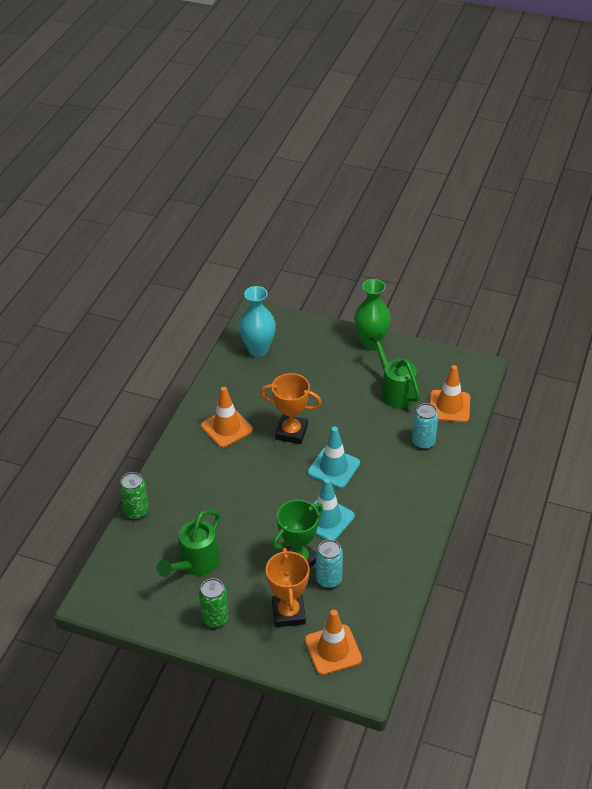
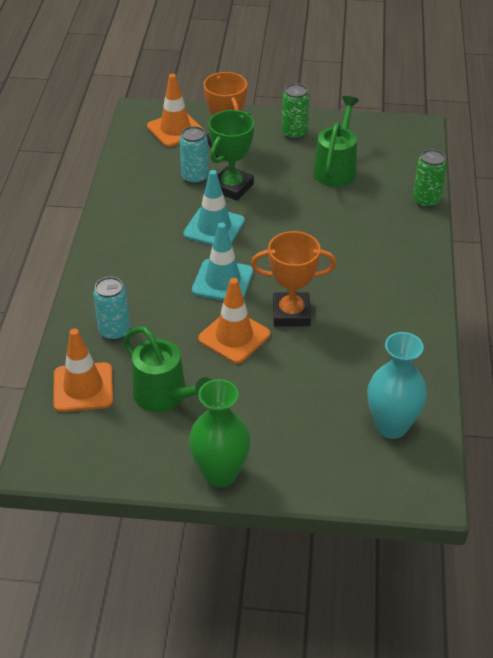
camera: 165 degrees right, 0 degrees up
(226, 428) = (377, 304): orange traffic cone -> orange traffic cone (234, 337)

